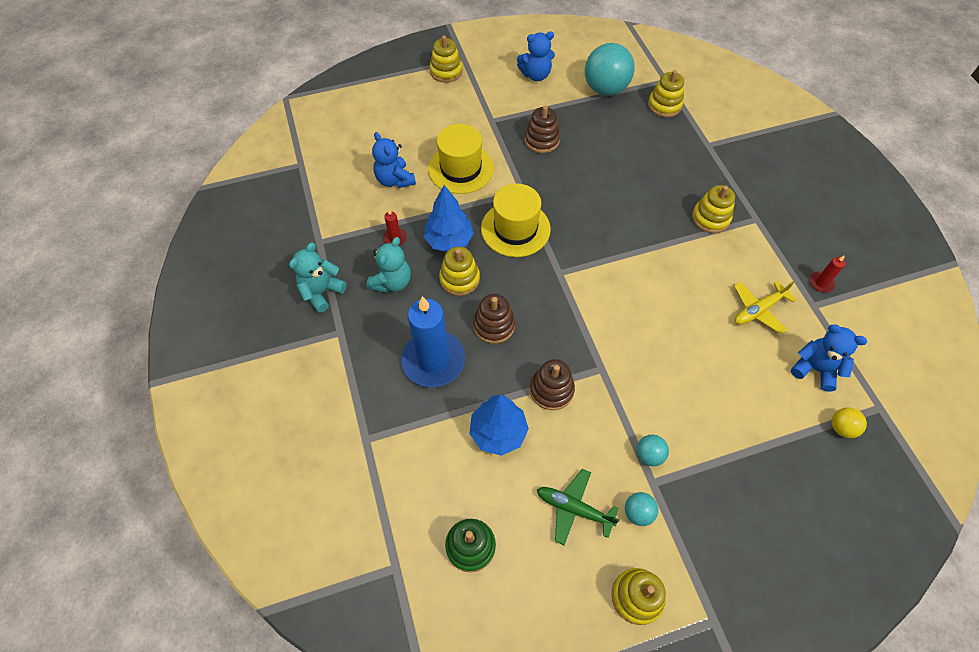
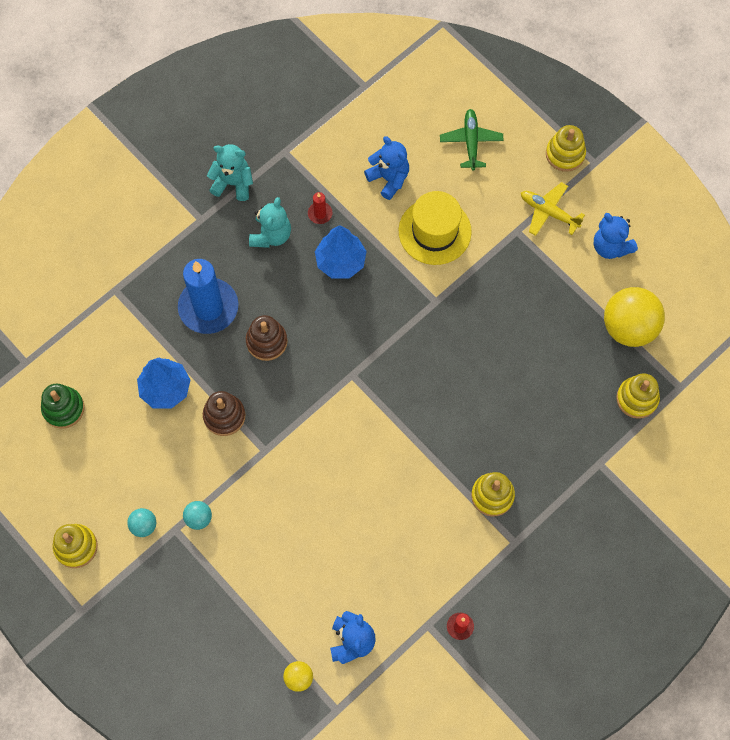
camera: 65 degrees right, 10 degrees up
(392, 282) = (271, 235): turquoise teddy bear -> turquoise teddy bear turned 75 degrees counterclockwise
(395, 180) = (389, 178): blue teddy bear -> blue teddy bear turned 105 degrees clockwise
(459, 279) = (302, 290): yellow stacking toy -> none
(515, 229) = (384, 314): yellow hat -> none
(542, 140) = (514, 292): brown stacking toy -> none
(573, 508) = (126, 474): green plane -> green plane (471, 142)
(605, 89) = (628, 327): turquoise ball -> yellow ball
(758, 310) = (396, 572): yellow plane -> yellow plane (548, 212)

